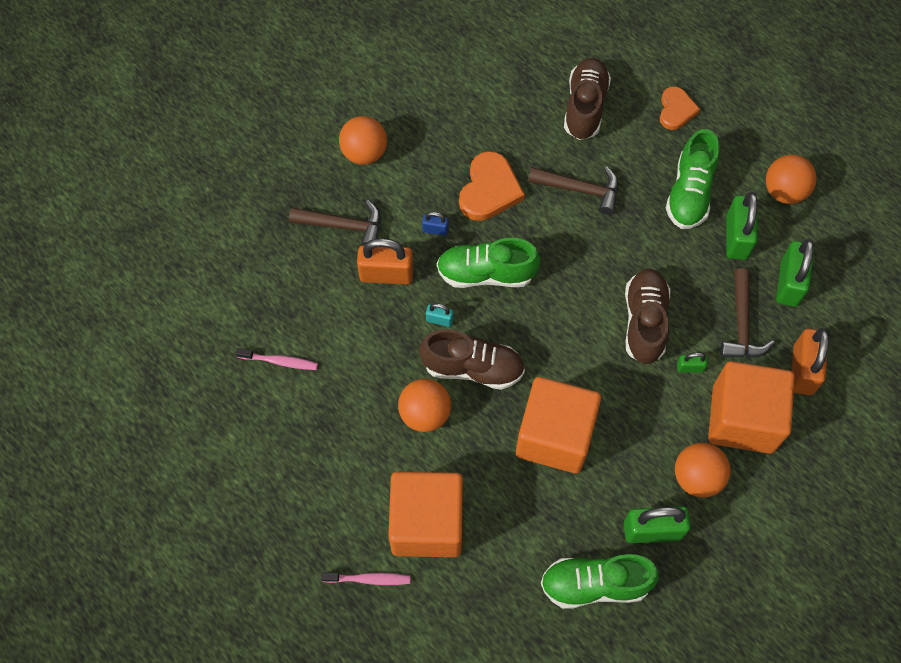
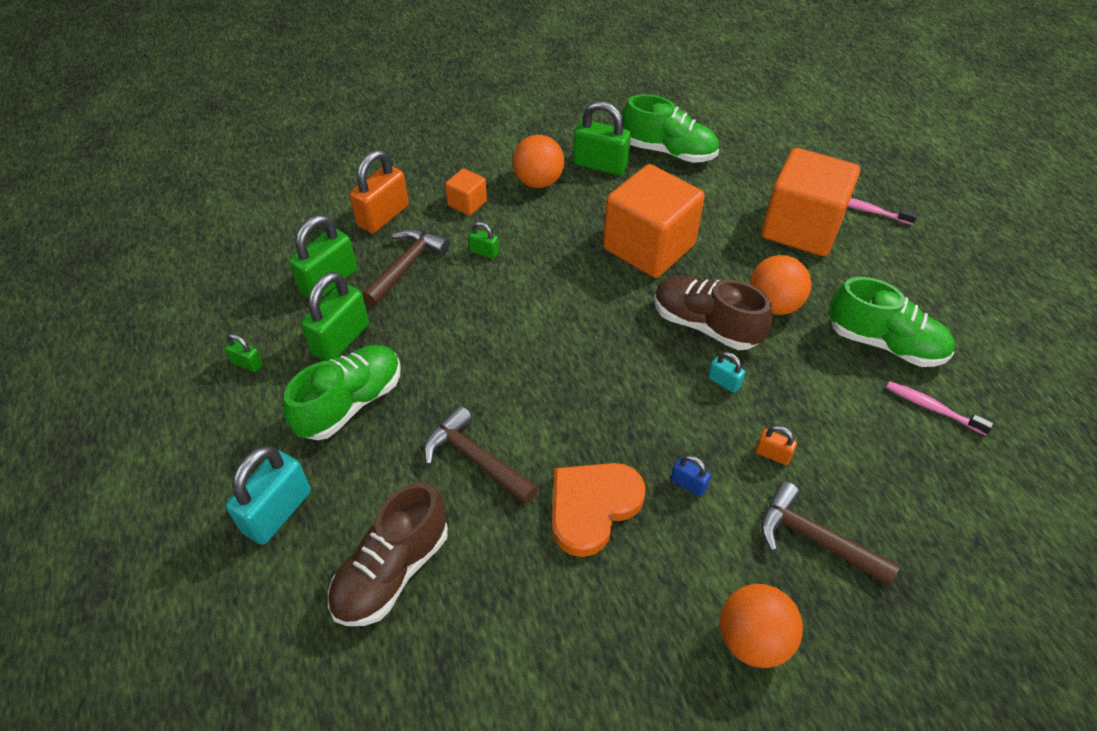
camera: 155 degrees left, 15 degrees down
(386, 274) = (772, 454): orange padlock -> orange padlock, size x0.49
(486, 273) = (646, 409): green shoe -> green shoe (884, 343)
(644, 322) = (500, 301): brown shoe -> none
(676, 110) = (277, 512): orange heart -> turquoise padlock
(742, 419) = (467, 203): orange cube -> orange cube, size x0.45
(784, 191) = (247, 363): orange ball -> green padlock

